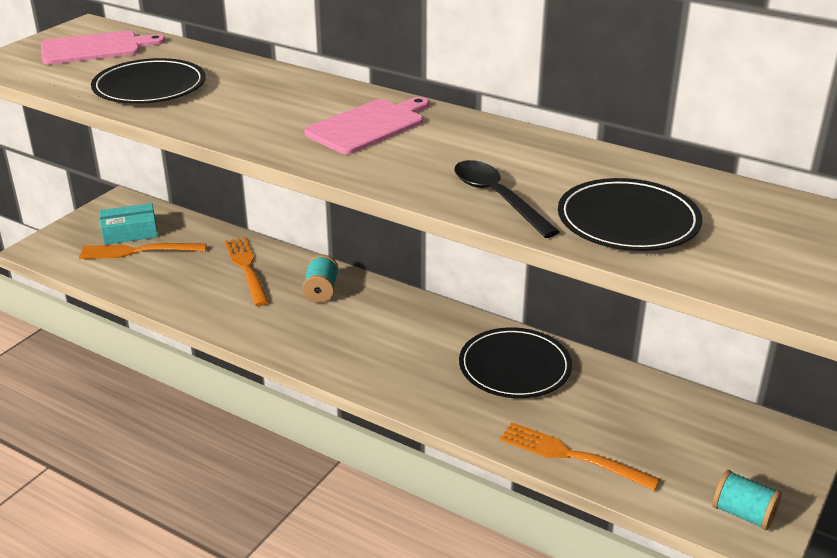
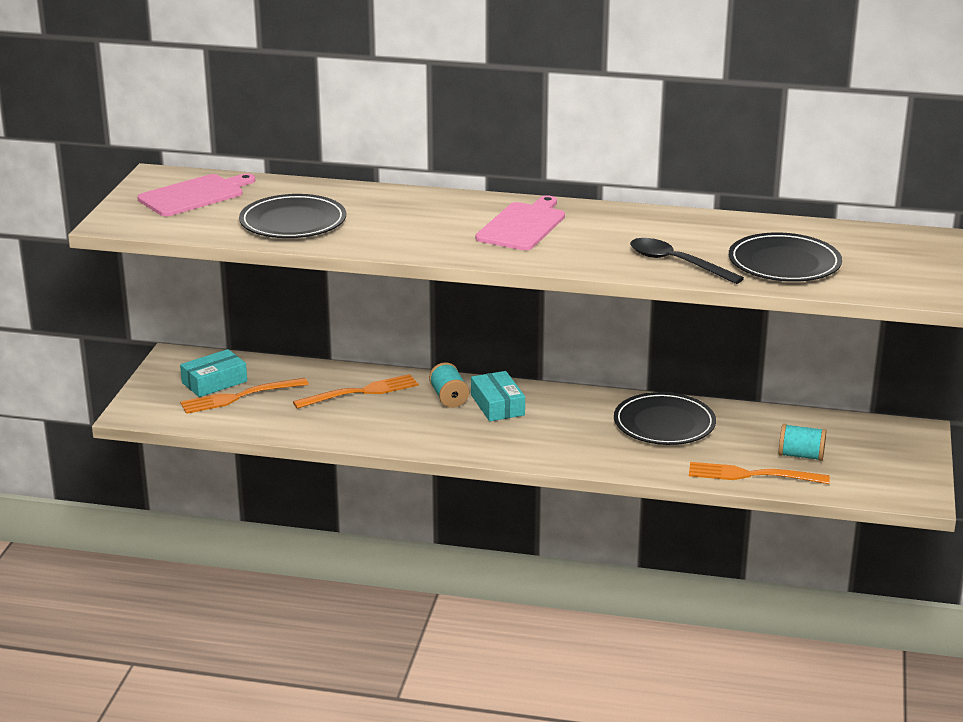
camera: 20 degrees left, 5 degrees down
(246, 268) = (361, 392): orange fork -> orange fork turned 105 degrees clockwise
(361, 309) = (497, 405): none -> turquoise box
(743, 514) = (900, 485): turquoise spool -> turquoise spool (800, 455)

